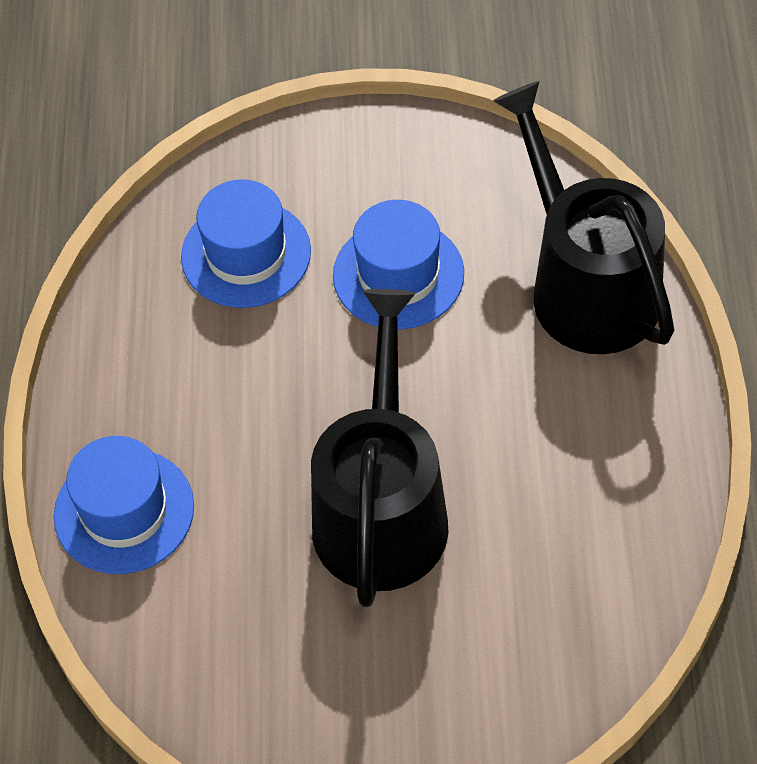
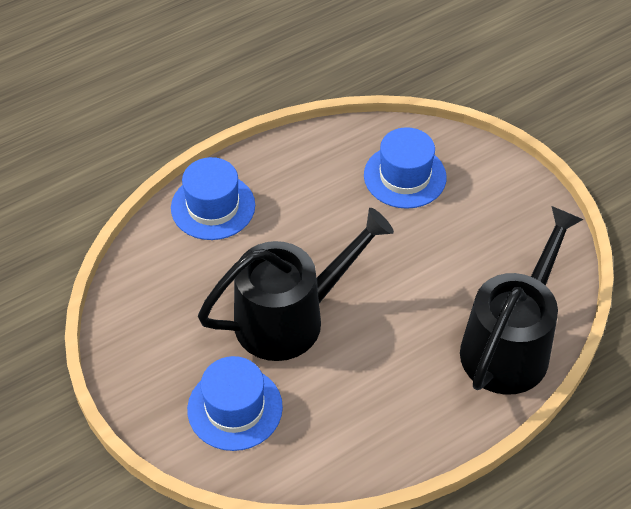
camera: 55 degrees right, 5 degrees down
(398, 274) = (445, 250): blue hat -> blue hat (235, 408)

